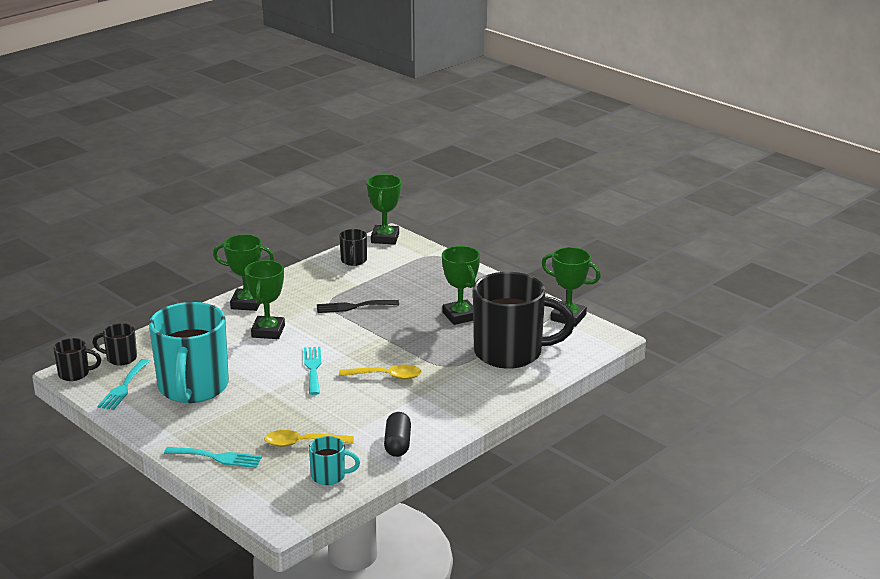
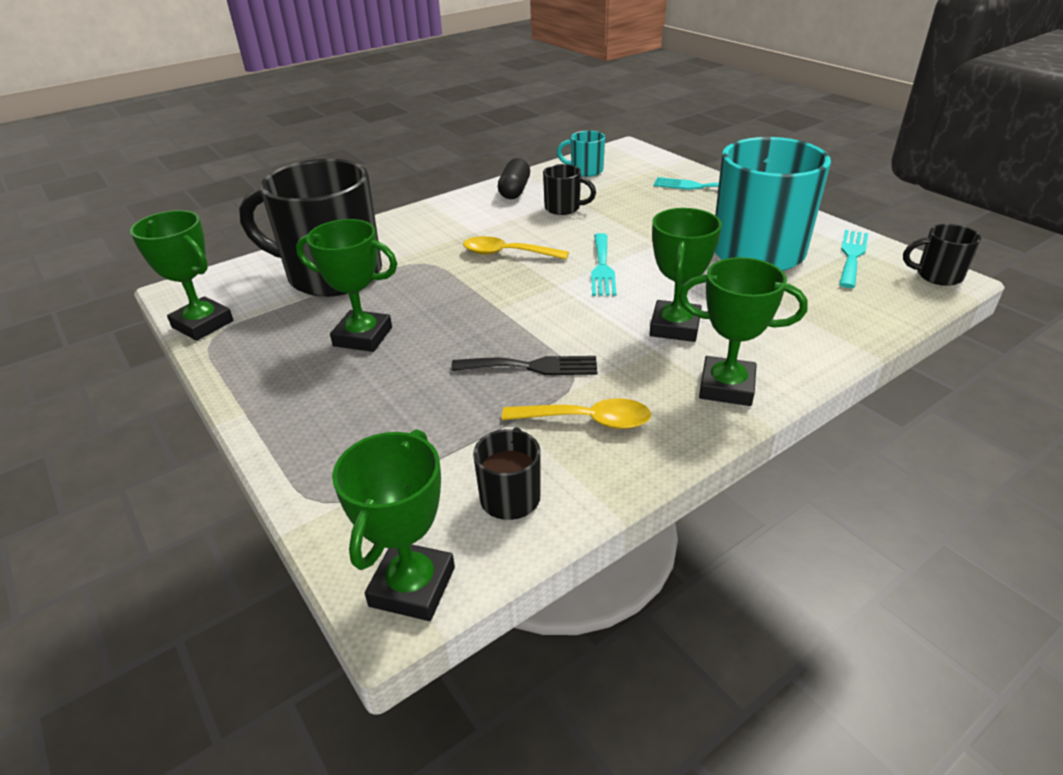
camera: 170 degrees left, 10 degrees up
(120, 358) = (888, 295): black mug -> black mug (563, 208)
(302, 443) = (612, 194): yellow spoon -> yellow spoon (586, 420)
(460, 316) = (363, 337): green trophy -> green trophy turned 60 degrees counterclockwise

